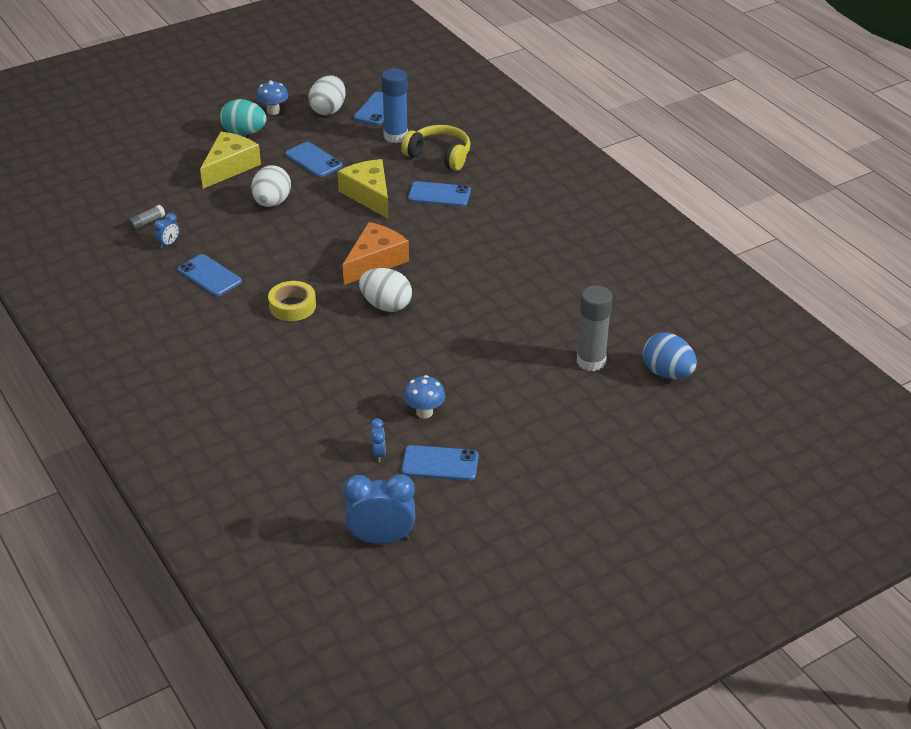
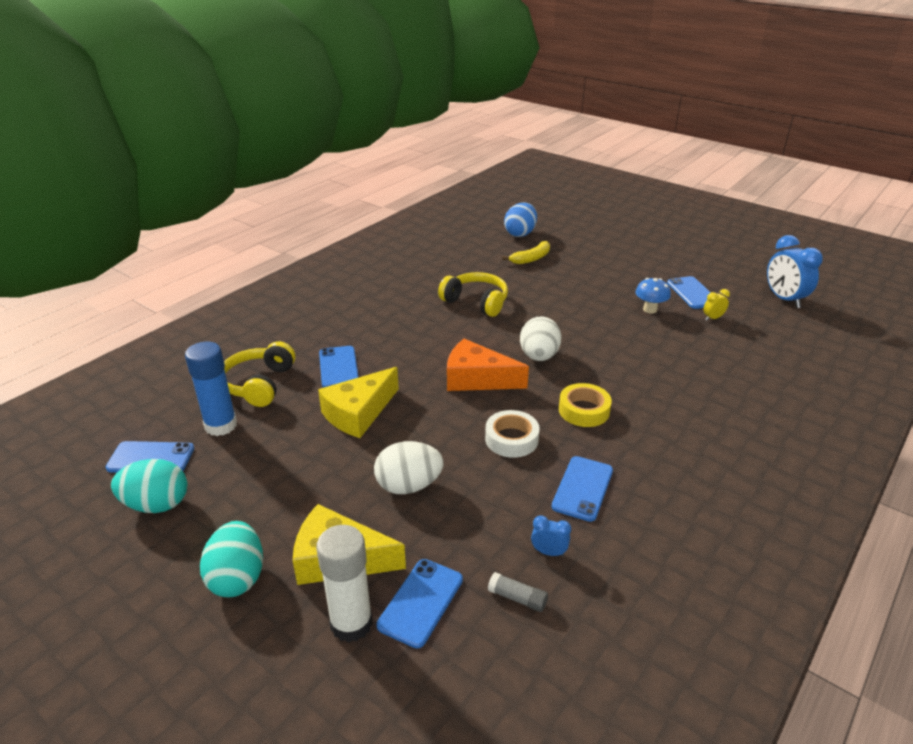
camera: 110 degrees left, 5 degrees down
(180, 164) = (351, 623): none -> white glue stick
(273, 111) = (164, 566): blue mushroom -> none
(285, 259) = (511, 439): none -> white tape
(313, 160) = (296, 479): blue phone -> blue phone (421, 602)
(328, 110) = (156, 504): white egg -> turquoise egg
(378, 454) = (713, 318): blue clock -> yellow clock
(508, 294) = (476, 302): none -> yellow headphones
(591, 361) = (531, 259): grey glue stick -> yellow banana

